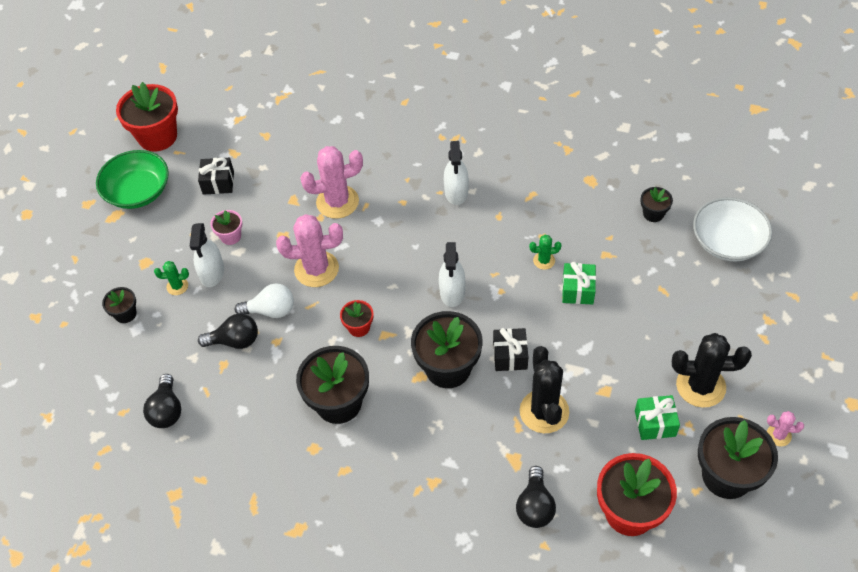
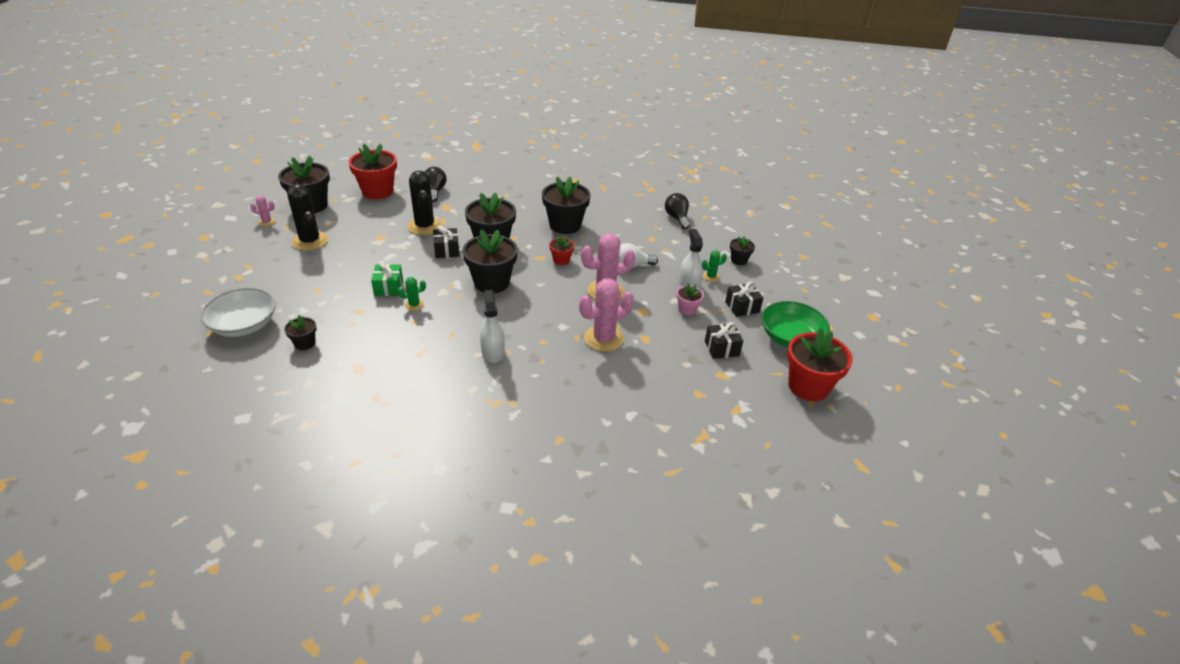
camera: 165 degrees right, 15 degrees down
(166, 236) = (742, 307): none -> black gift
(235, 341) = (649, 250): black light bulb -> none
(452, 292) = (491, 282): white spray bottle -> black flower pot
(655, 423) = (349, 224): green gift -> none
(700, 386) = (310, 241): black cactus -> black cactus turned 60 degrees clockwise

